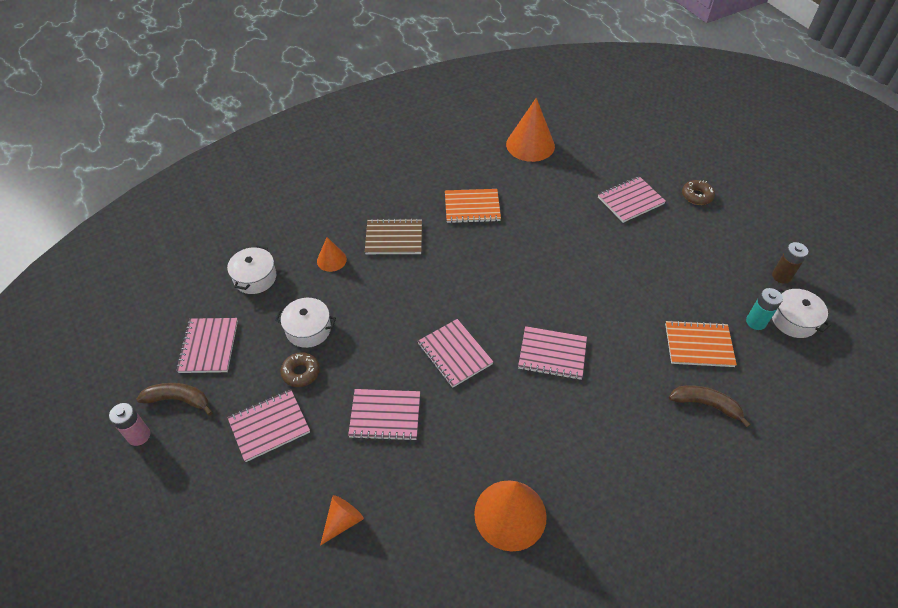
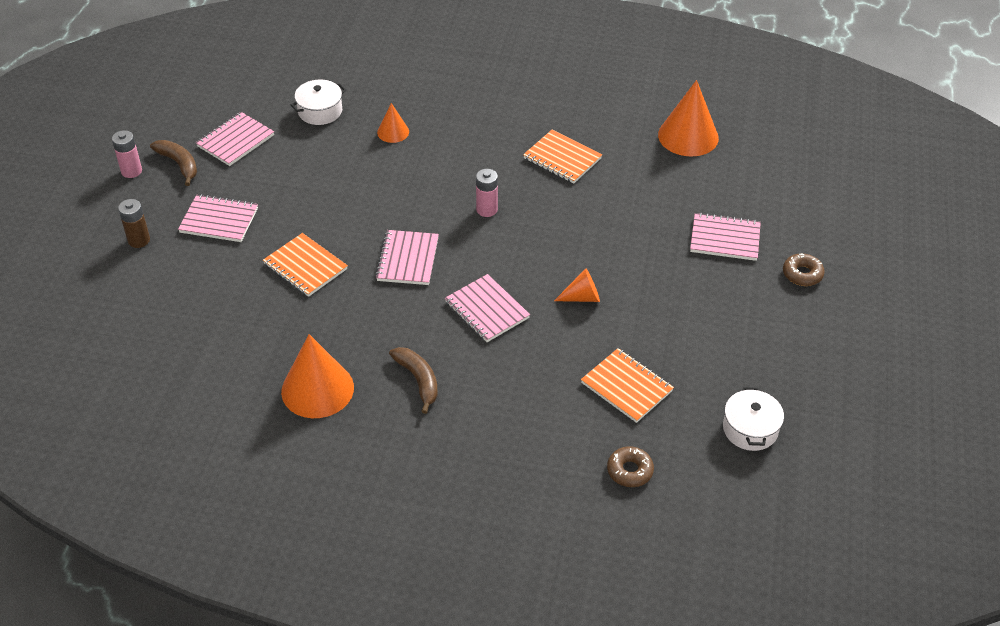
camera: 40 degrees right, 5 degrees down
(301, 372) = (279, 199): brown donut -> brown donut (629, 471)
(308, 329) = (318, 172): white pot -> none
(342, 521) = (201, 312): orange cone -> orange cone (582, 297)
(385, 416) = (305, 267): pink notebook -> orange notebook
(394, 238) = (463, 144): brown notebook -> none
(465, 277) = (486, 209): none -> pink battery
(706, 404) = (571, 430): brown banana -> brown banana (418, 380)
(756, 322) = (709, 406): turquoise battery -> none
(781, 276) = (792, 390): brown battery -> brown battery (139, 240)

